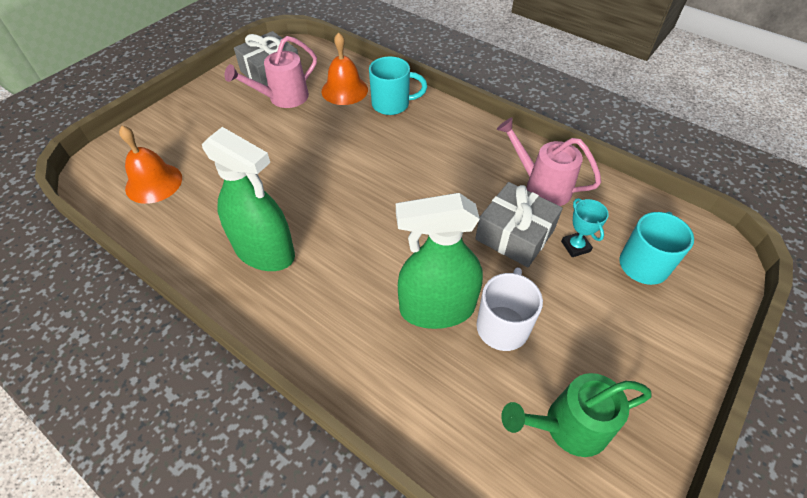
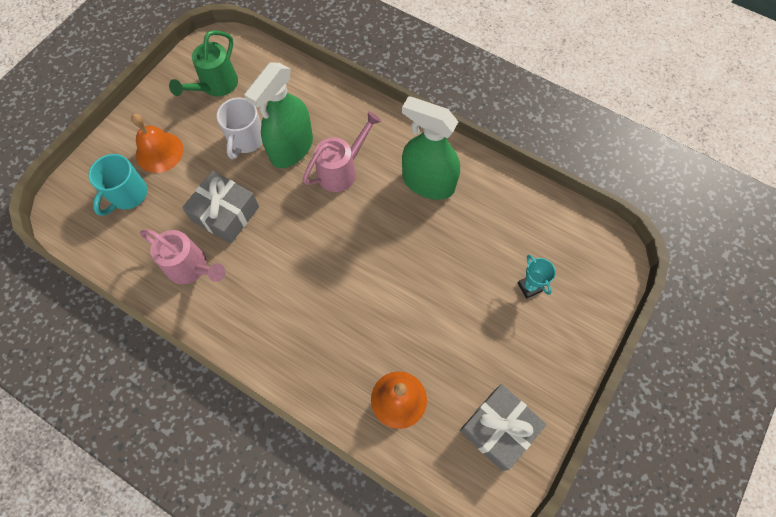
camera: 175 degrees right, 15 degrees up
(154, 183) = (551, 243): orange bell -> orange bell (159, 152)
(283, 98) = (468, 377): pink watering can -> pink watering can (341, 170)
(392, 104) = (339, 377): turquoise mug -> none
(437, 308) = (291, 148): green spray bottle -> green spray bottle turned 135 degrees clockwise
(568, 426) = (216, 86): green watering can -> green watering can turned 135 degrees clockwise
(575, 246) = (177, 206): turquoise trophy -> turquoise trophy (529, 287)

